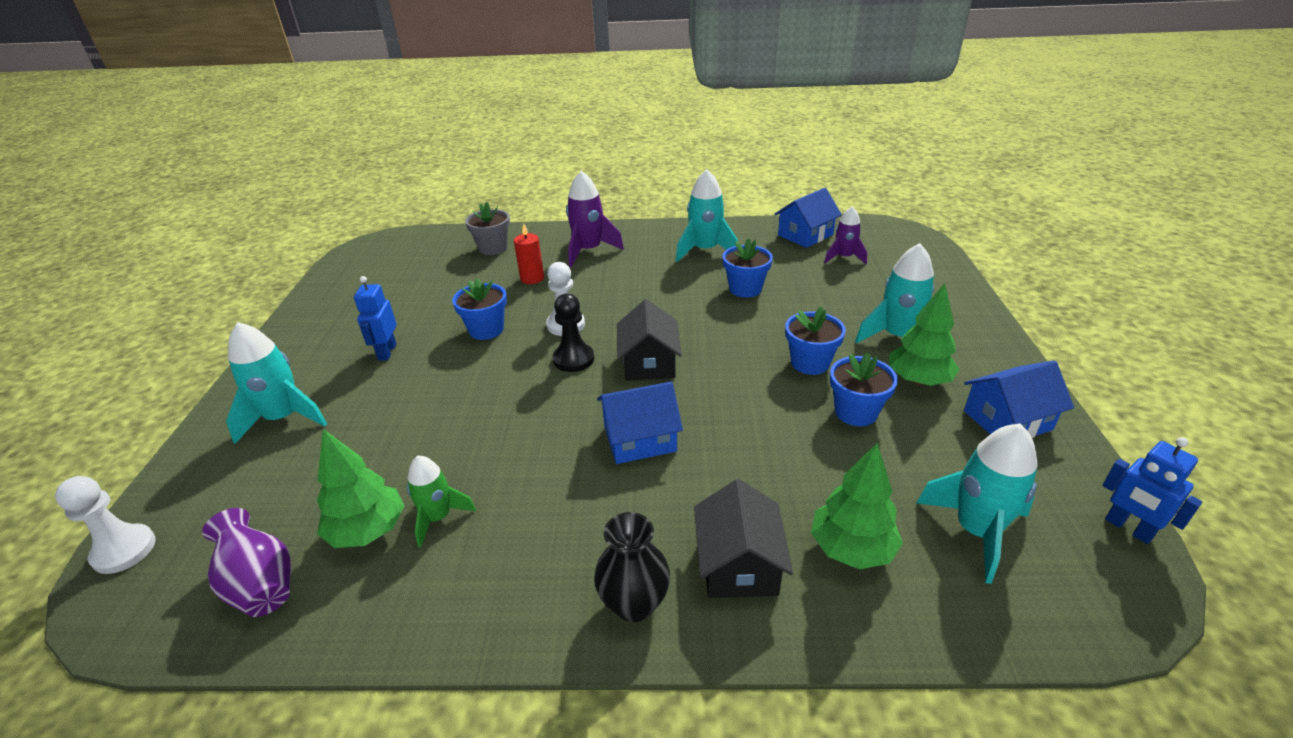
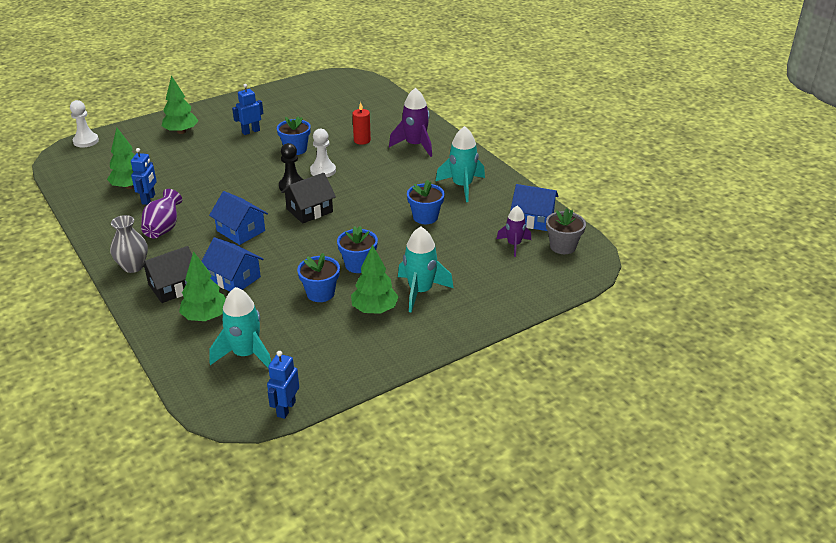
camera: 55 degrees right, 0 degrees up
(261, 585) = (88, 178): purple vase -> purple vase (163, 228)
(284, 418) = (181, 132): turquoise rocket -> green tree
(438, 517) = (148, 199): green rocket -> blue robot
(493, 248) = (383, 113): grey flower pot -> grey flower pot (563, 246)
(634, 604) = (133, 266): black vase -> grey vase
(1007, 420) = (358, 352): blue house -> blue house (234, 278)

